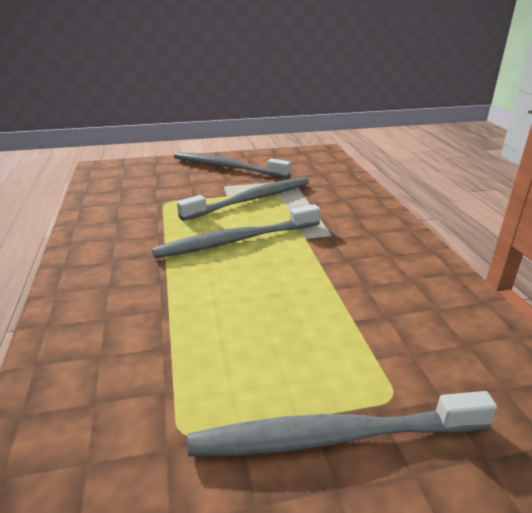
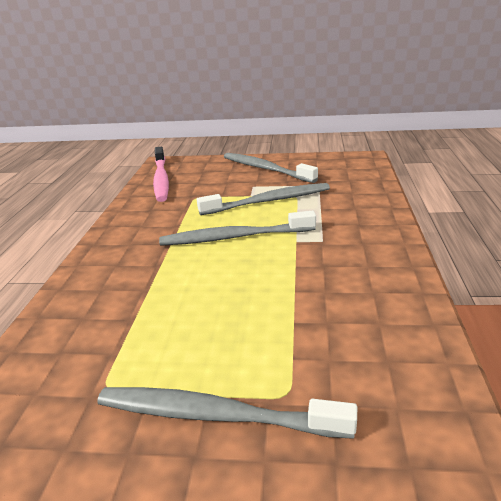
camera: 20 degrees right, 0 degrees up
(111, 185) = (161, 179): none -> pink toothbrush

